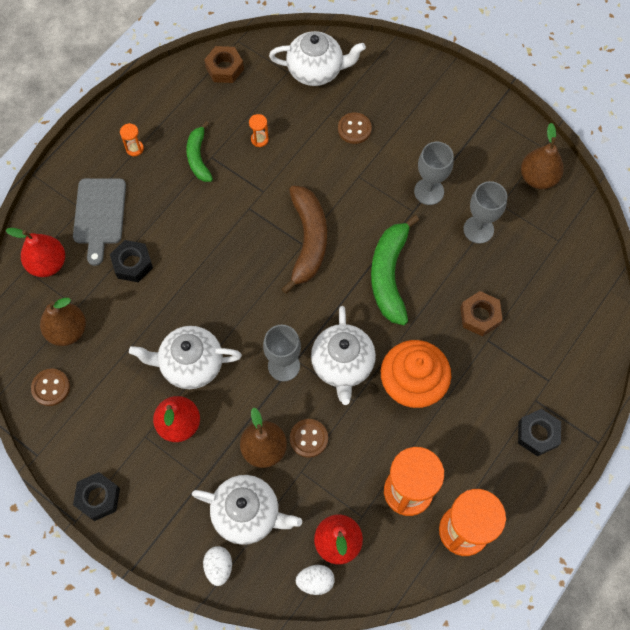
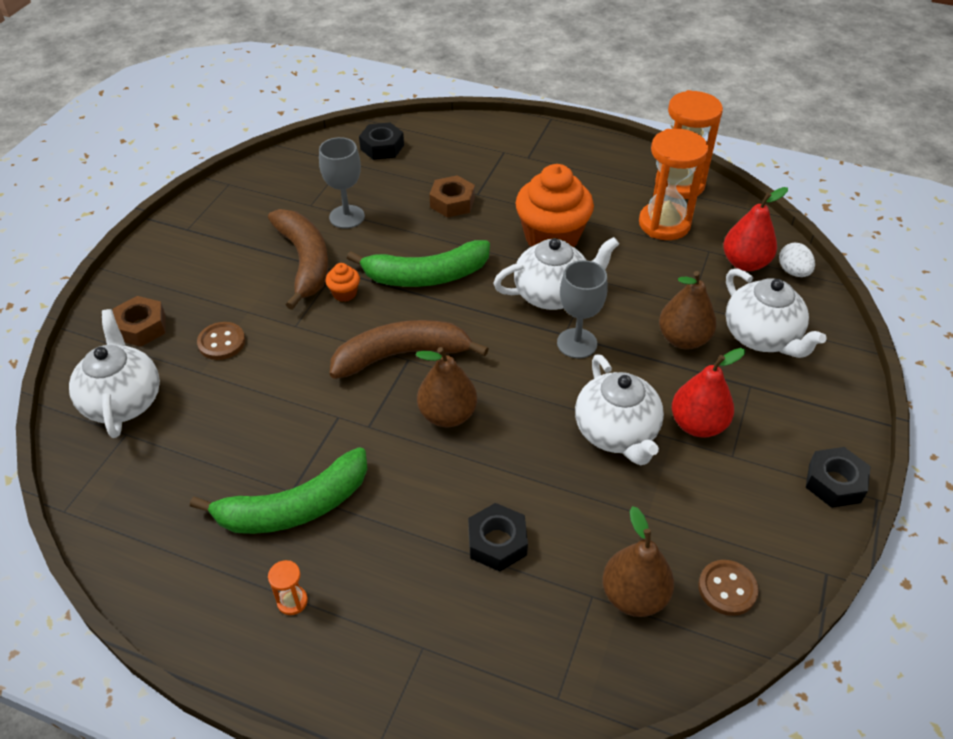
camera: 105 degrees left, 20 degrees down
(48, 264) = (536, 665): red pear -> none
(99, 215) = (427, 615): grey cutting board -> none
(198, 157) = (295, 507): green banana -> green banana, size x1.65
(219, 567) = (832, 348): white egg -> none
(224, 68) = (121, 515): brown nut -> brown nut (141, 327)
(248, 514) = (762, 337): white teapot -> white teapot turned 150 degrees clockwise
(259, 139) = (252, 440): orange hourglass -> none
(308, 438) = (651, 305): brown button -> none
(384, 213) = (344, 293): none -> orange cupcake
(429, 191) = (305, 261): grey goblet -> brown banana
(537, 434) = (561, 152): black nut -> black nut (382, 147)
(538, 178) = (270, 183): brown pear -> brown pear (447, 415)

